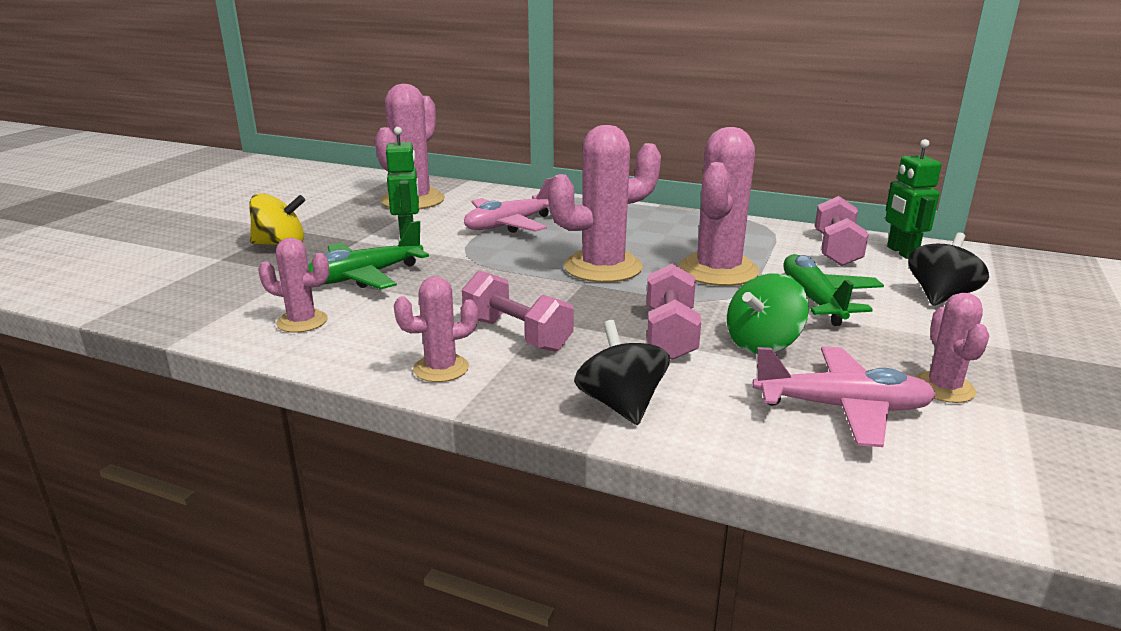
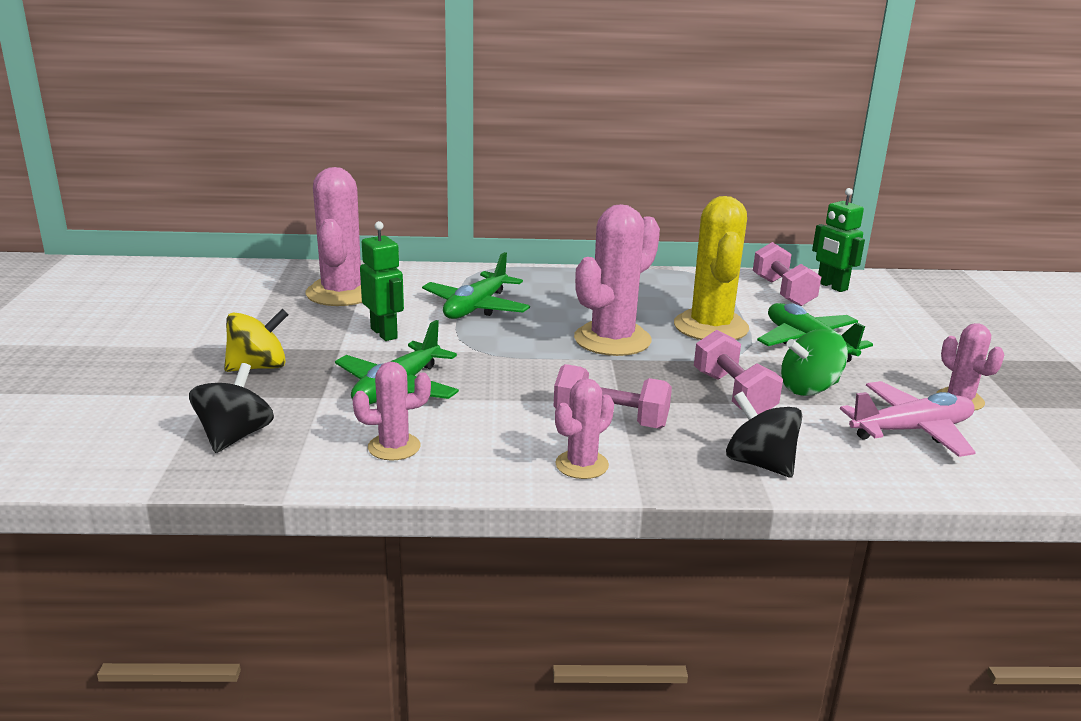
camera: 25 degrees left, 0 degrees up
(509, 225) = (476, 307): pink plane -> green plane
(718, 271) = (711, 327): pink cactus -> yellow cactus
(762, 343) = (809, 388): green spinning top -> green spinning top turned 45 degrees clockwise
(940, 296) = (893, 323): black spinning top -> black spinning top (235, 436)

